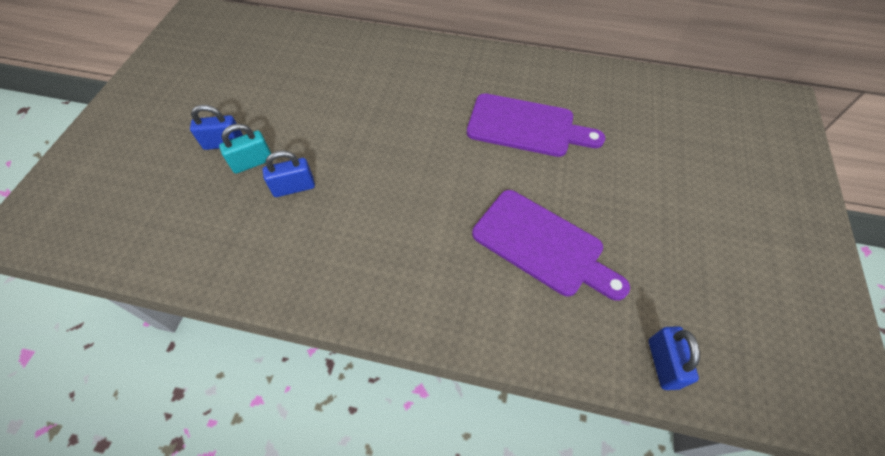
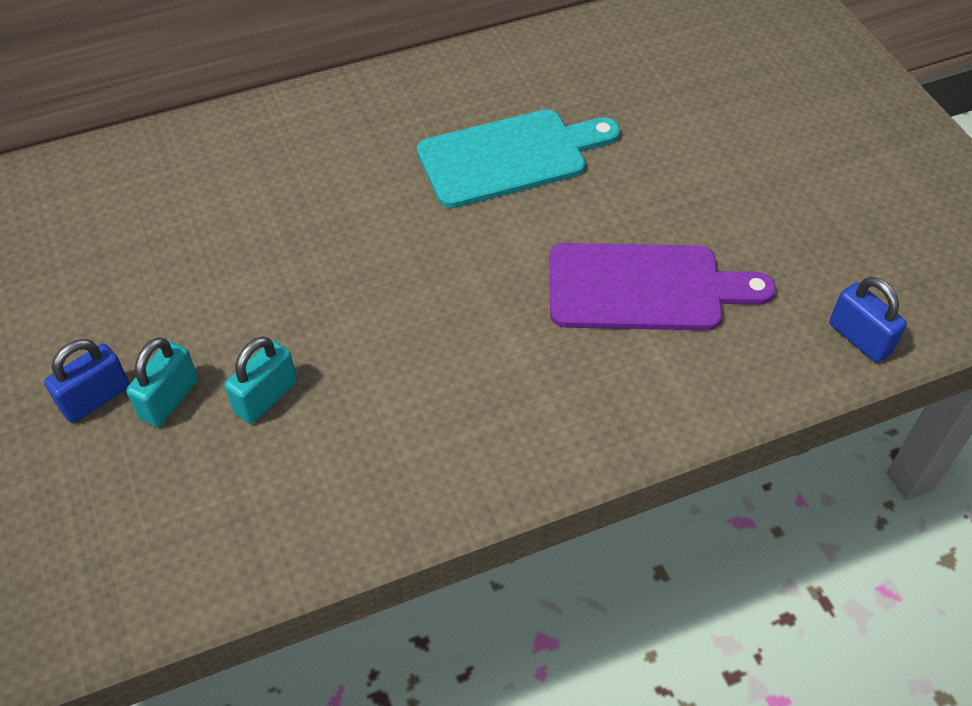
camera: 35 degrees left, 5 degrees down
(294, 187) = (266, 397): blue padlock -> turquoise padlock
(526, 126) = (510, 157): purple cutting board -> turquoise cutting board

